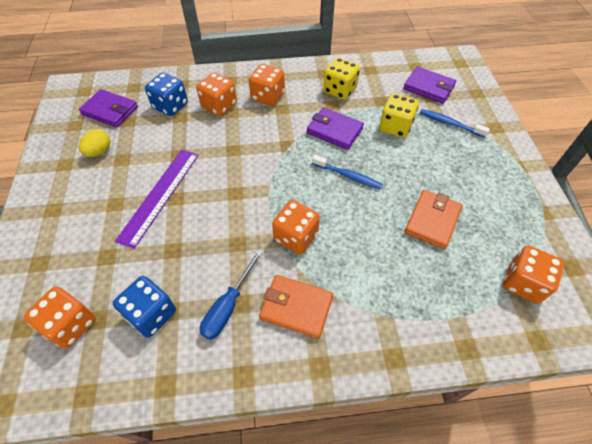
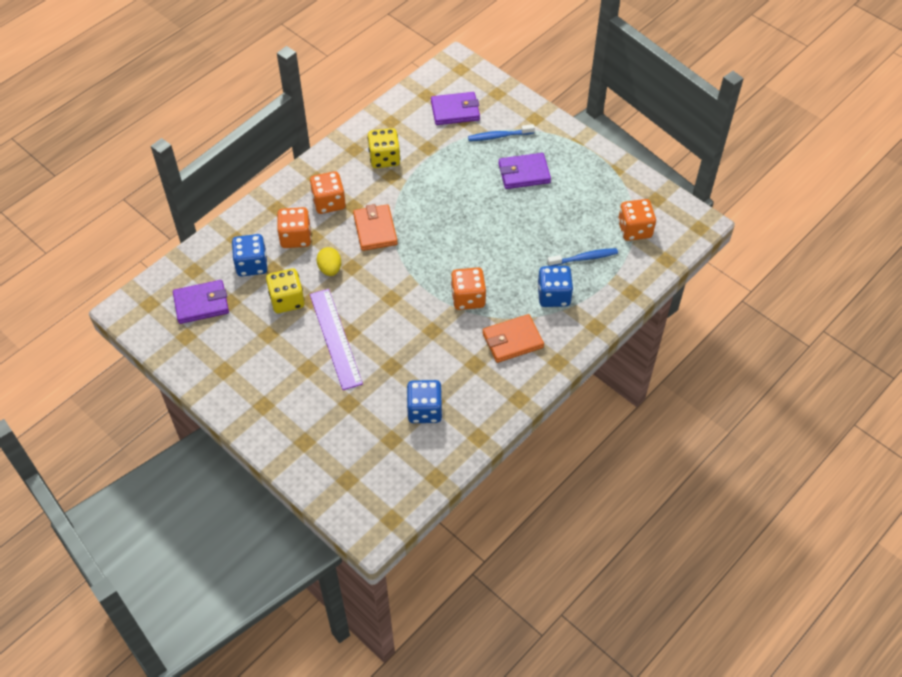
camera: 40 degrees left, 0 degrees up
(71, 324) = (378, 454): orange dice -> none
(99, 151) = (240, 341): yellow egg -> yellow egg (330, 269)
(228, 306) = (469, 370): blue screwdriver -> none
(334, 131) = (416, 198): purple wallet -> purple wallet (524, 173)
(348, 176) = (462, 229): blue toothbrush -> blue toothbrush (584, 258)
(377, 292) = (553, 296): none -> blue dice
(395, 127) = (460, 165): yellow dice -> yellow dice (287, 300)
(432, 221) = (548, 225): orange wallet -> orange wallet (375, 230)

